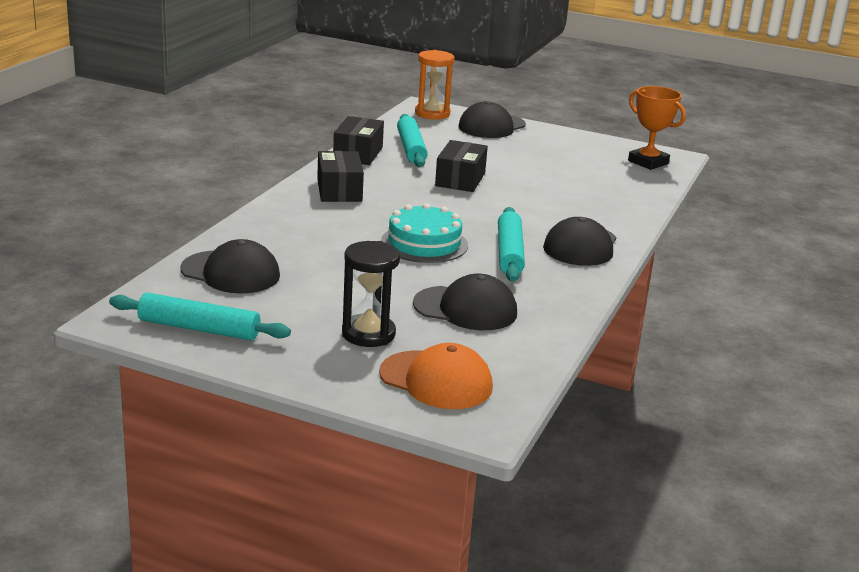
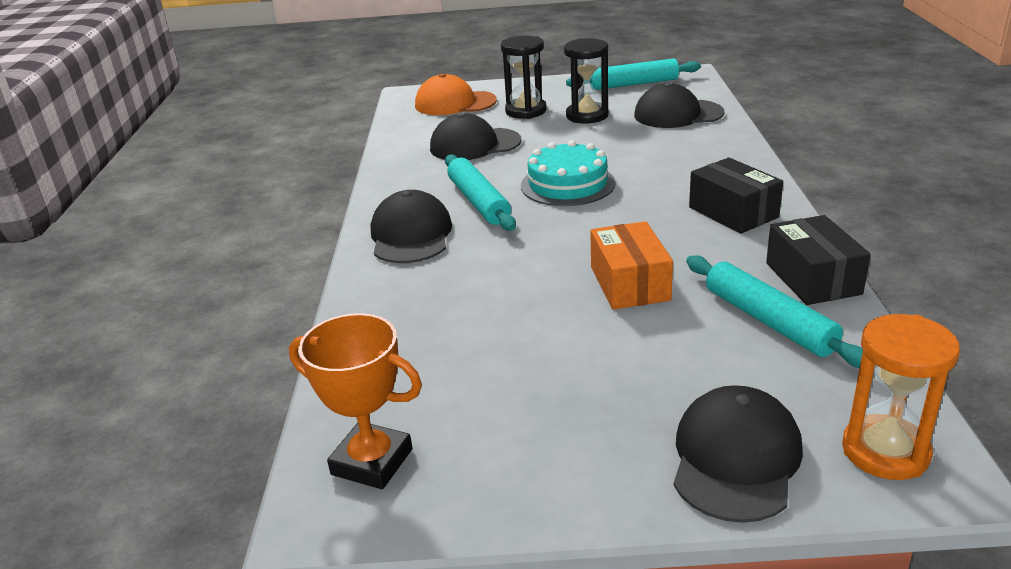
camera: 160 degrees right, 5 degrees up
(315, 303) = (587, 116): none -> black hourglass
(460, 179) = (629, 283): black box -> orange box

